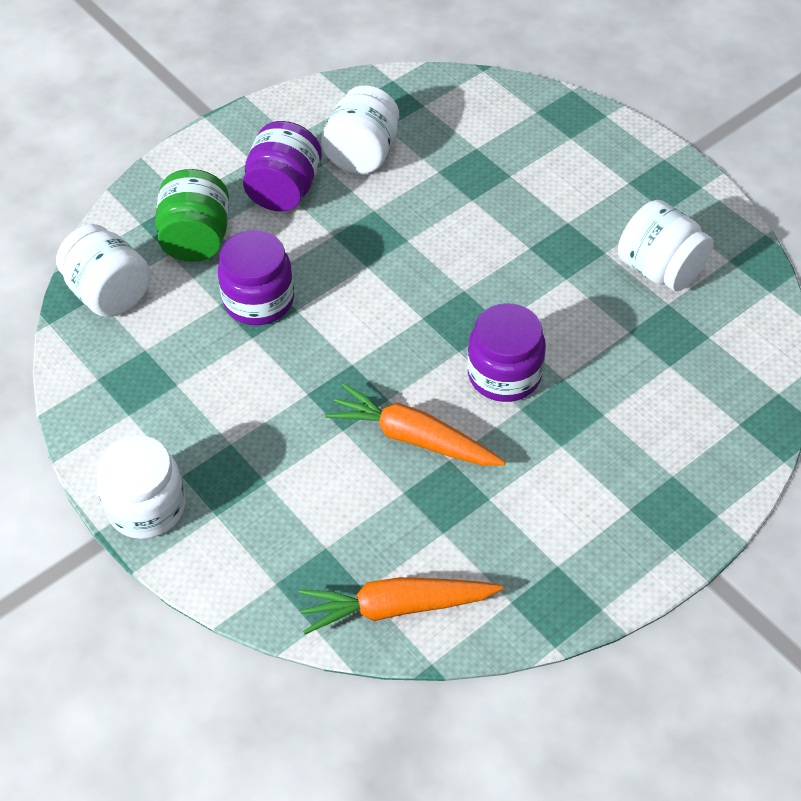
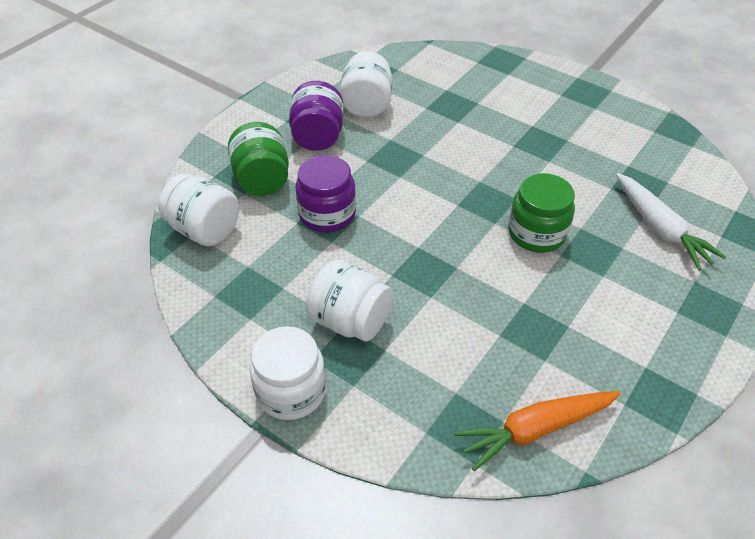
camera: 15 degrees left, 5 degrees down
(413, 437) = (489, 292): orange carrot -> none
(504, 374) = (536, 233): purple jar -> green jar
(659, 270) = (611, 145): white jar -> white jar (350, 321)
(664, 398) = (660, 228): none -> white carrot

